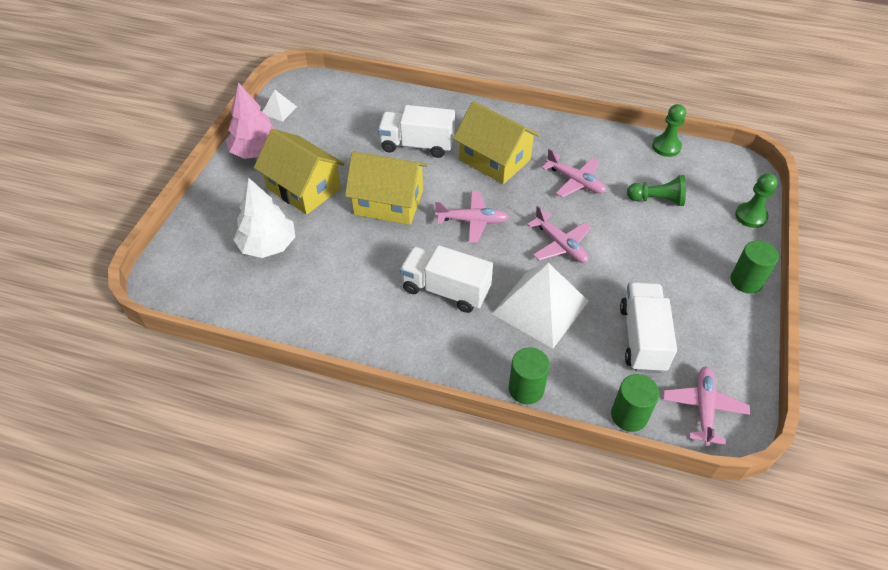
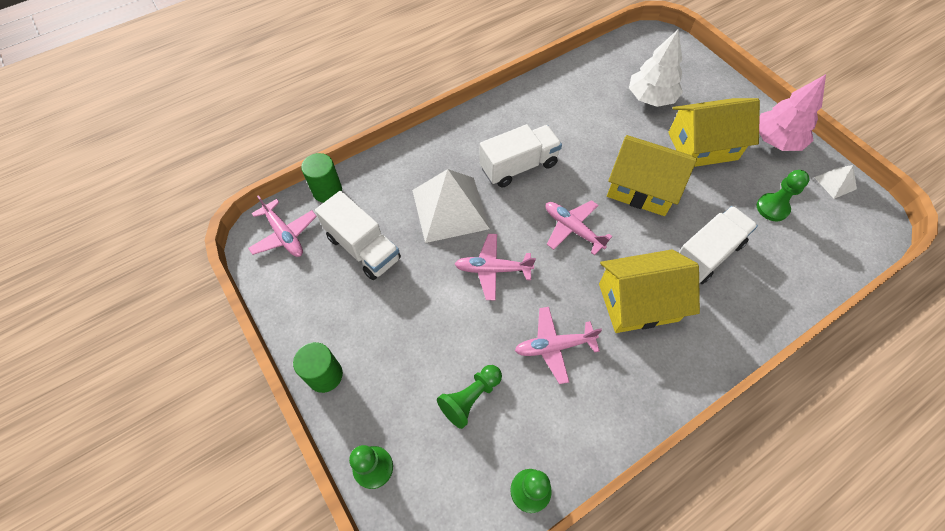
camera: 130 degrees right, 10 degrees up
(337, 130) = (772, 208): none -> green pawn
(388, 203) = (641, 188): yellow house -> yellow house turned 60 degrees clockwise
(472, 221) = (572, 229): pink plane -> pink plane turned 90 degrees clockwise
(526, 389) = (401, 154): green cylinder -> none

